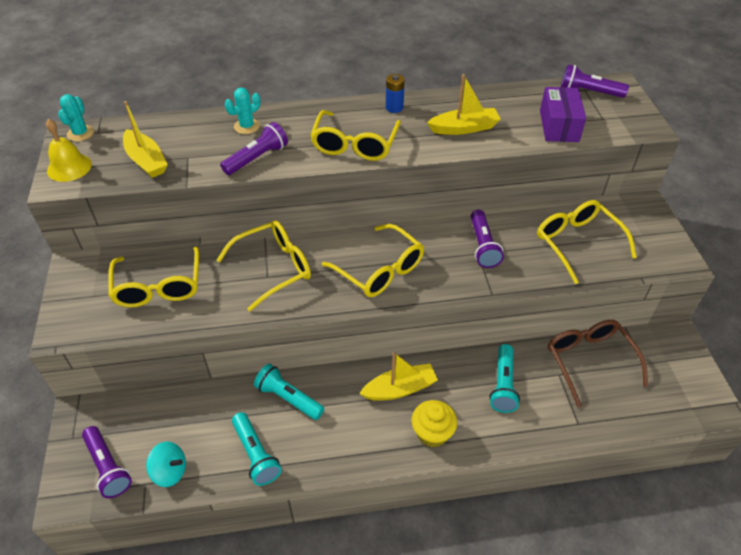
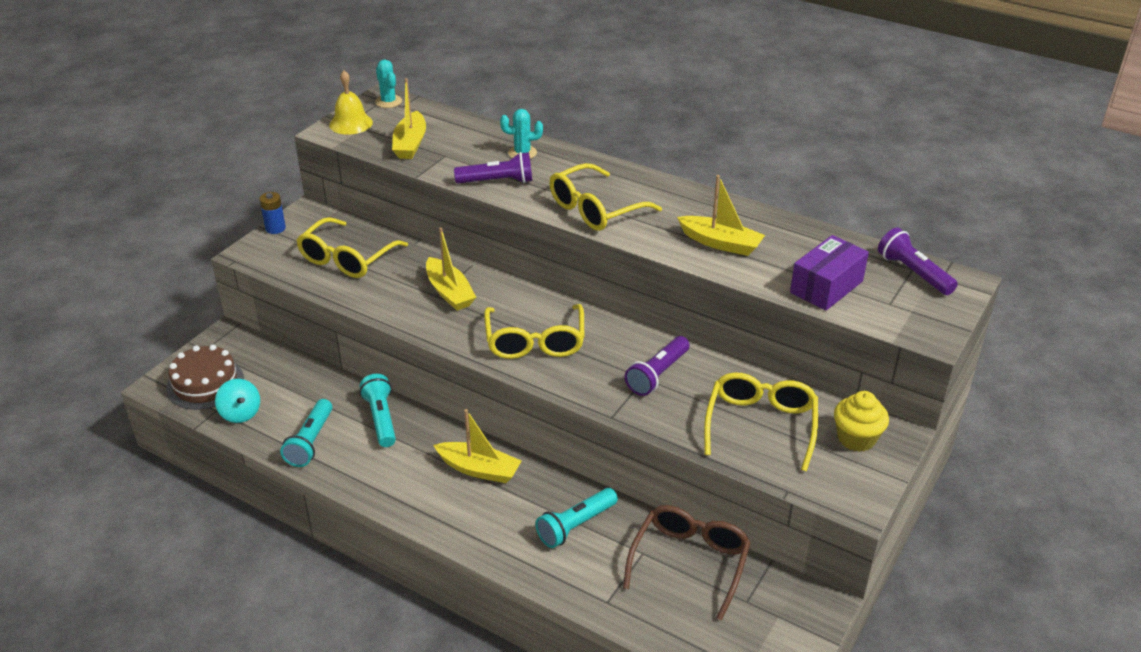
camera: 40 degrees right, 10 degrees down
(80, 133) = (388, 102): turquoise cactus -> turquoise cactus turned 75 degrees counterclockwise
(108, 467) = (205, 383): purple flashlight -> brown cake
(274, 268) = (449, 292): yellow glasses -> yellow boat
(394, 108) = (676, 195): blue battery -> blue battery (275, 228)
(432, 433) = (464, 519): yellow cupcake -> yellow cupcake (856, 438)

